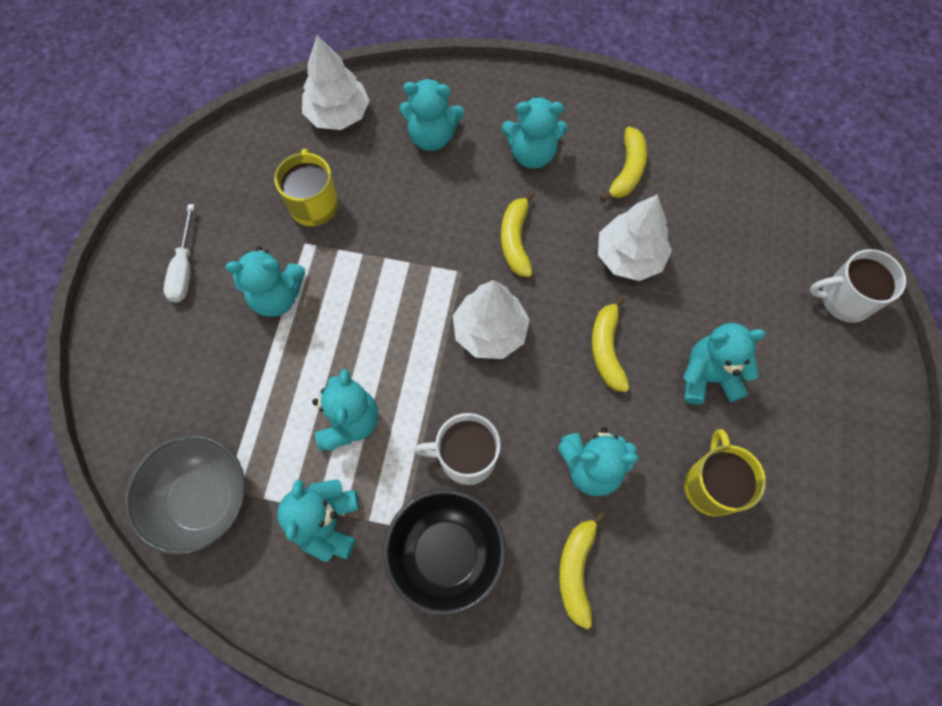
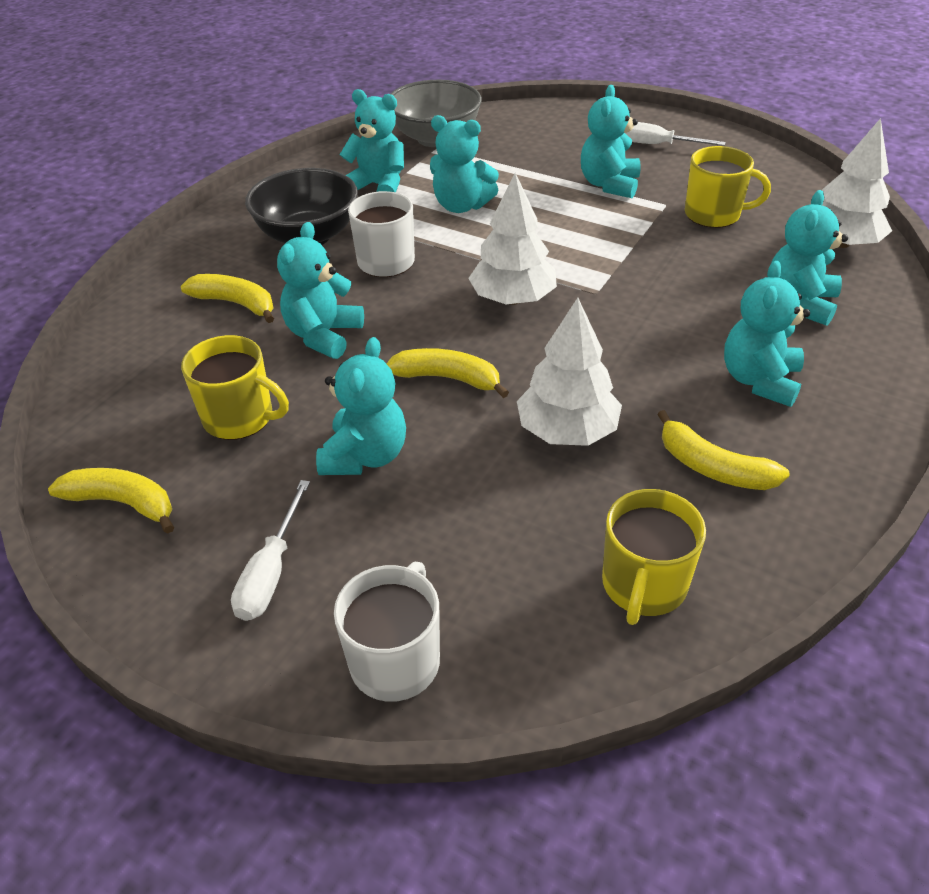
camera: 110 degrees right, 25 degrees down
(515, 240) = (625, 339): yellow banana -> yellow banana (123, 503)
(734, 192) = (643, 585): none -> yellow mug
(826, 393) = (271, 572): none -> white screwdriver

